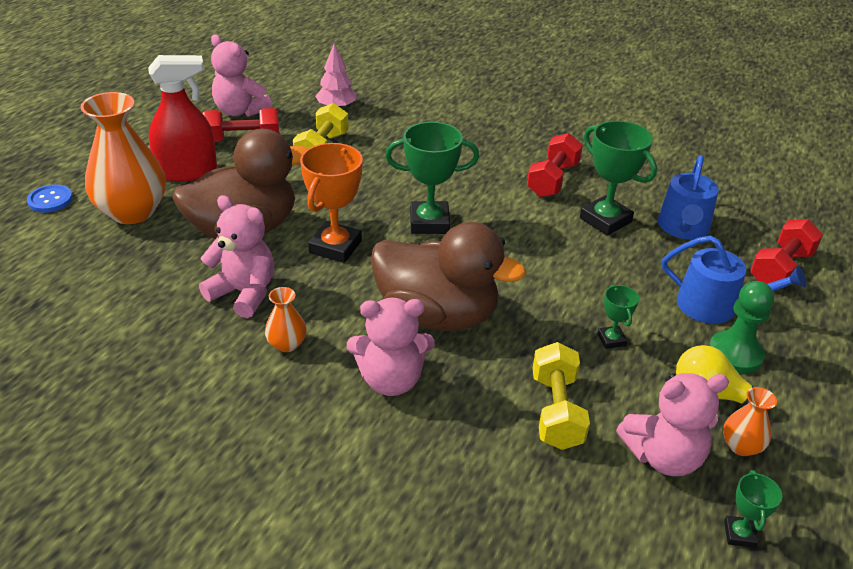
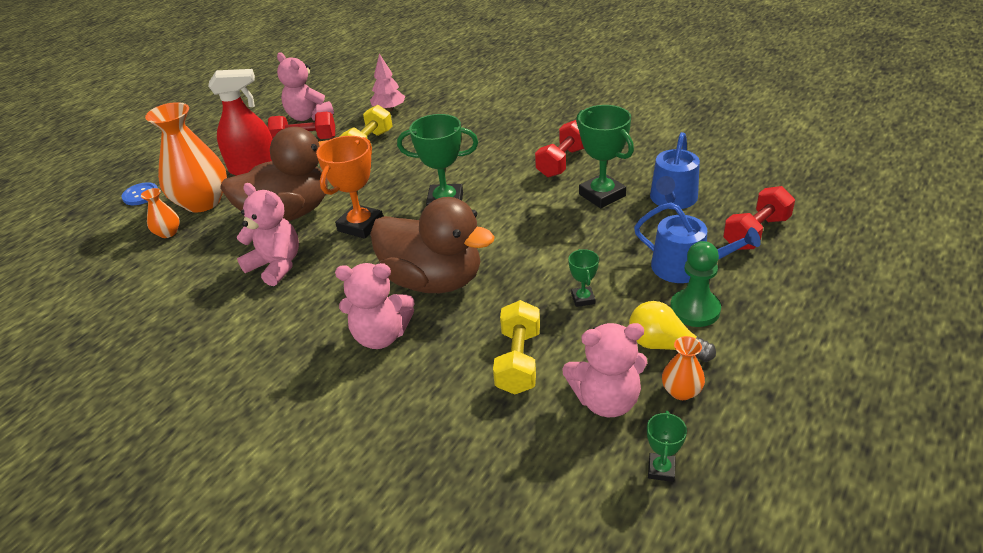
camera: 10 degrees right, 0 degrees up
(287, 344) = (301, 307): orange vase -> orange vase (168, 233)

